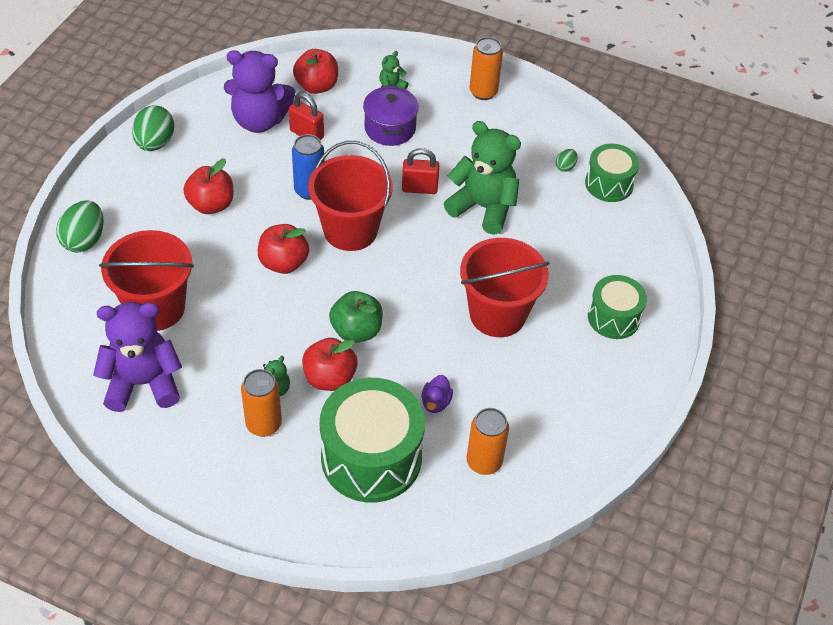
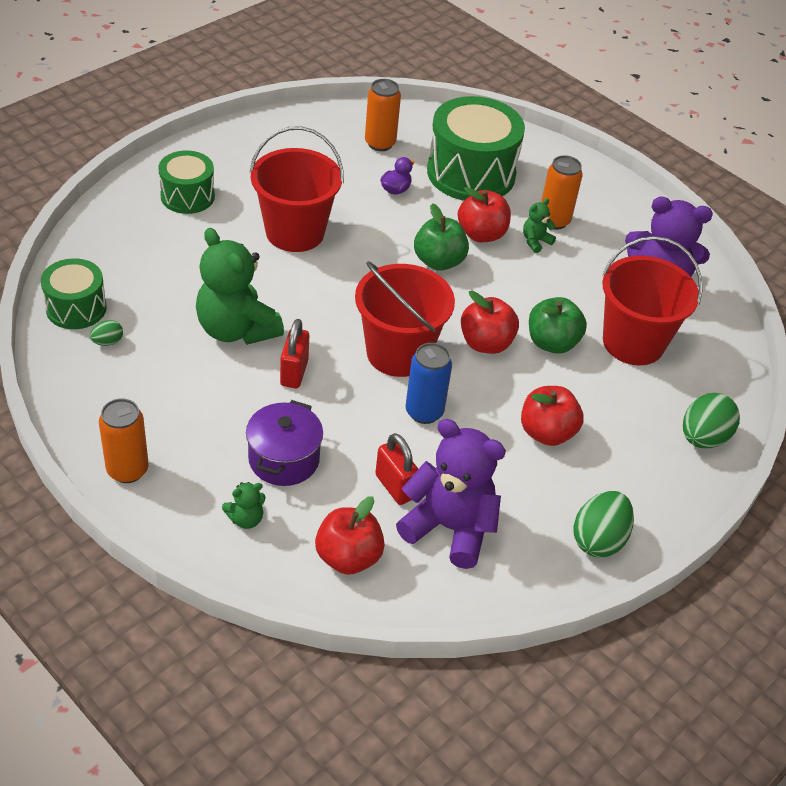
camera: 160 degrees left, 5 degrees down
(228, 283) = (552, 343): none -> green apple
(419, 188) = (294, 373): red padlock -> red padlock turned 75 degrees clockwise

